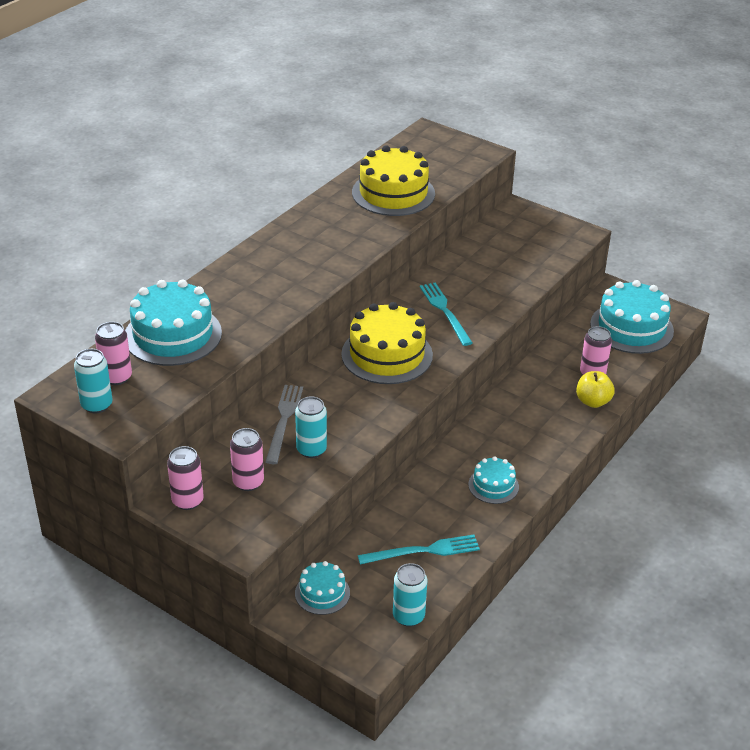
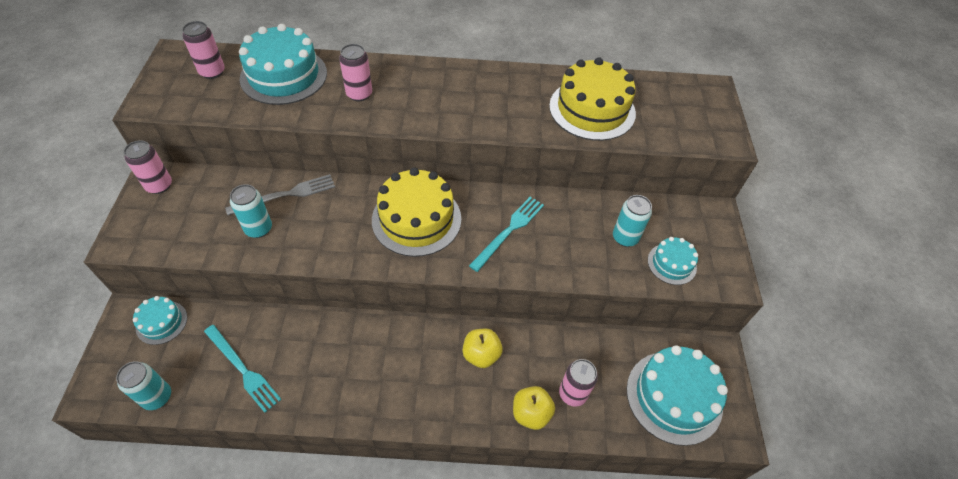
camera: 55 degrees right, 15 degrees up
(97, 405) = (172, 77): turquoise can -> turquoise can (625, 237)
(248, 482) = (198, 209): pink can -> pink can (359, 94)
(493, 485) = (356, 383): turquoise cake -> turquoise cake (672, 264)
(522, 405) = (481, 355): none -> yellow apple

